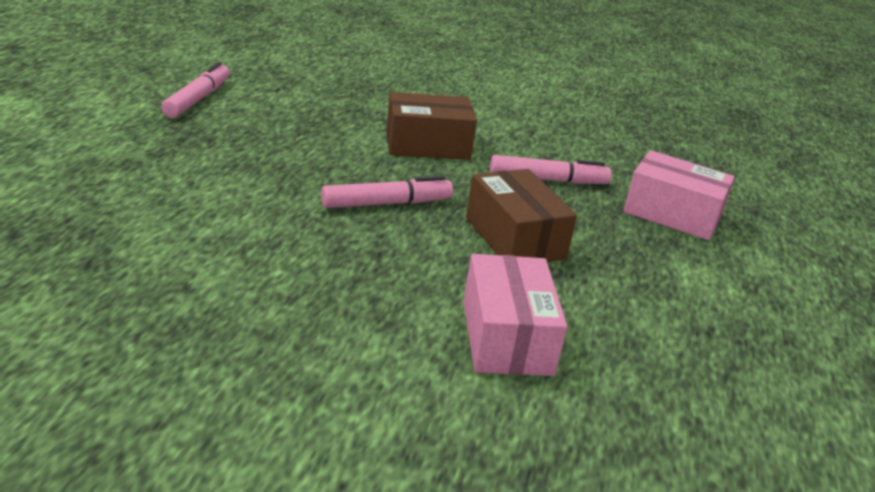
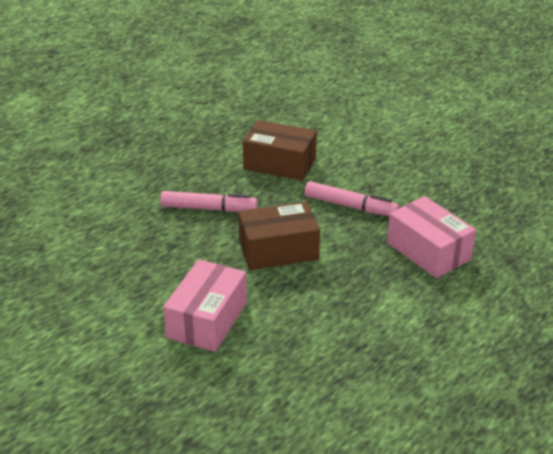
camera: 30 degrees right, 5 degrees up
(197, 99) = (142, 106): pink marker -> none
(514, 238) = (278, 250): brown box -> brown box turned 75 degrees clockwise

